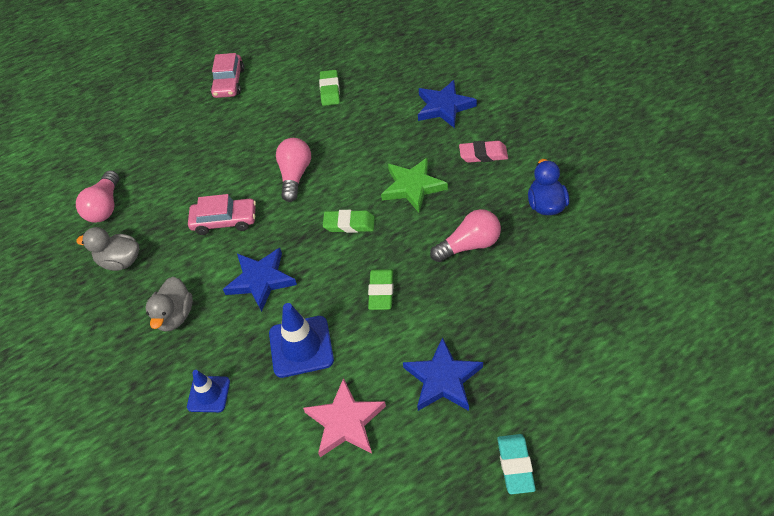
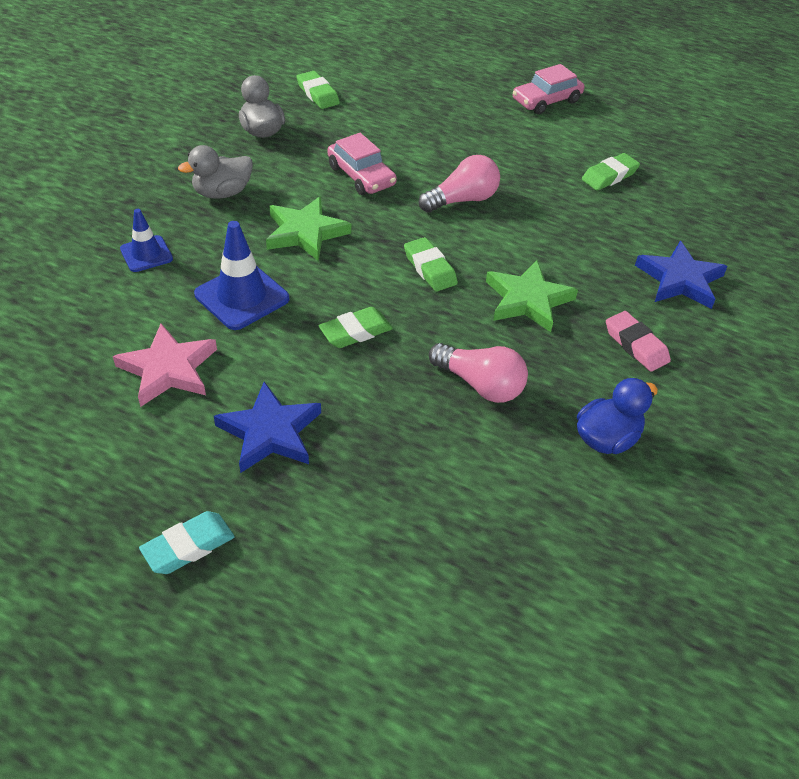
camera: 50 degrees right, 5 degrees down
(105, 207) = (318, 94): pink light bulb -> green eraser
(261, 280) = (305, 232): blue star -> green star

